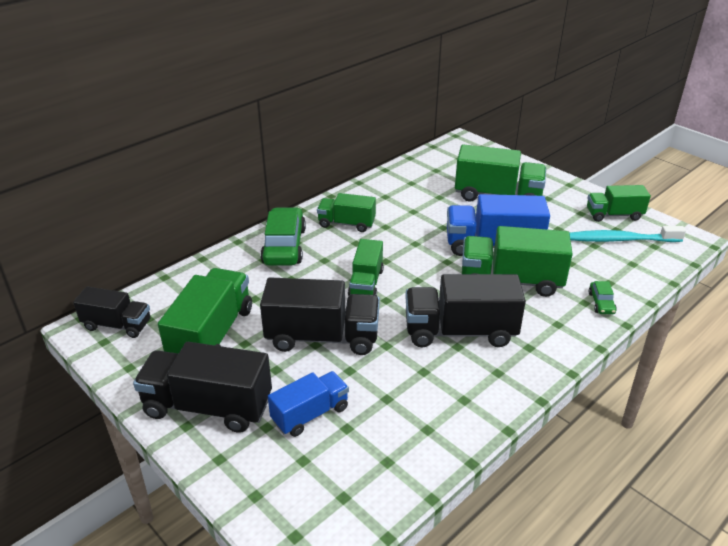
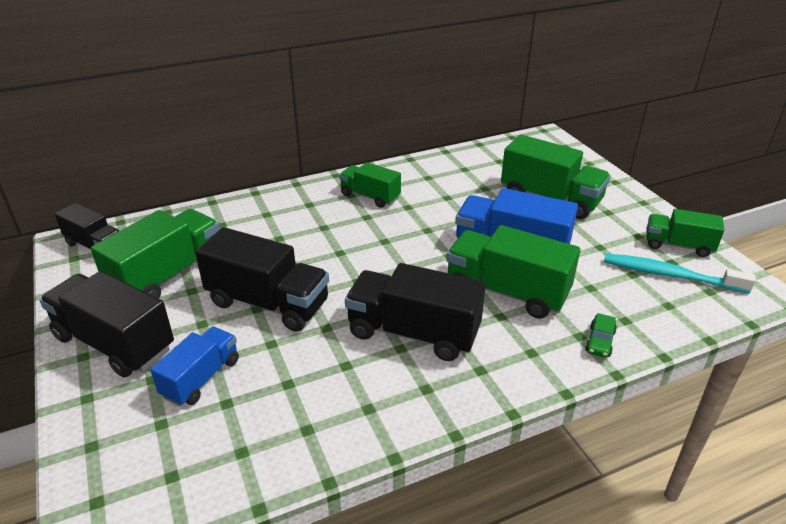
camera: 20 degrees right, 0 degrees up
(284, 246) = (294, 206): green car -> none
(310, 414) = (201, 378): blue truck -> blue truck turned 45 degrees counterclockwise
(366, 283) = (349, 259): green truck -> none

